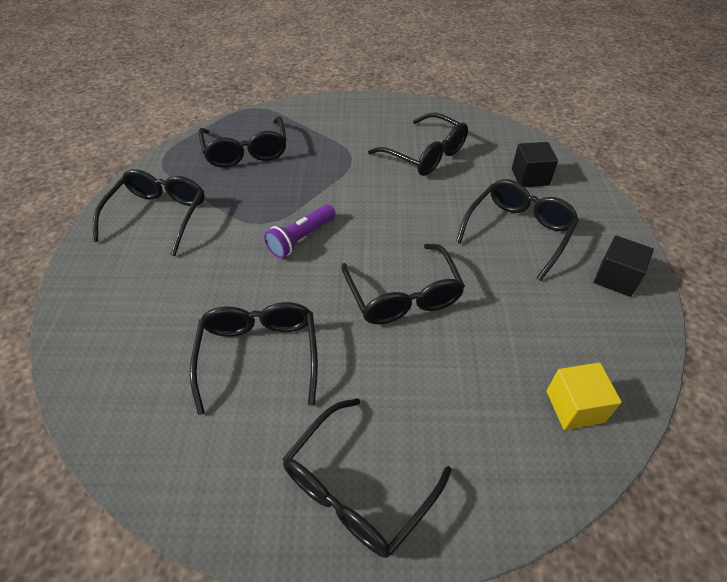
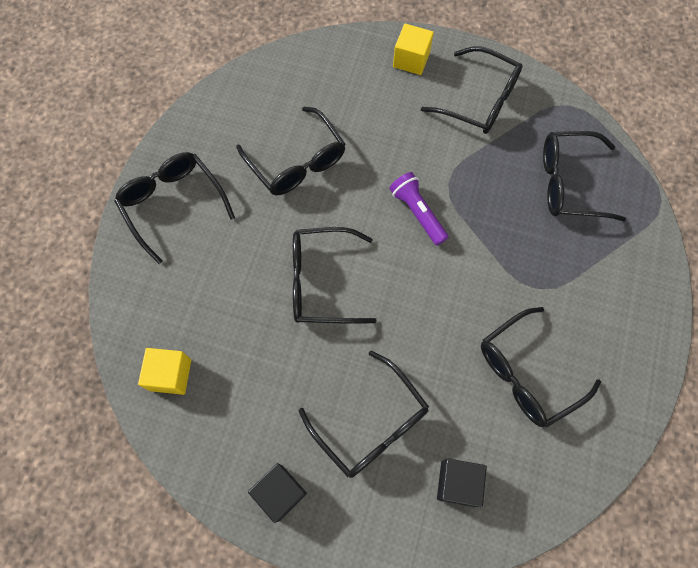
camera: 105 degrees right, 20 degrees up
(100, 278) = (411, 60): none -> yellow cube
(259, 356) = (296, 161): black glasses -> black glasses turned 45 degrees clockwise

